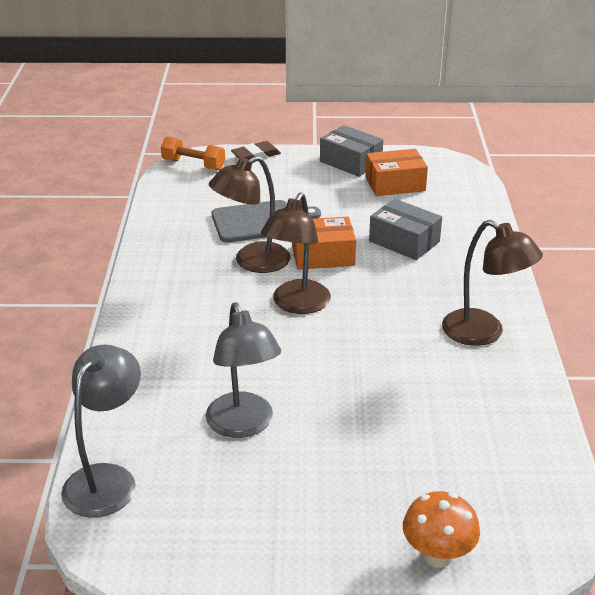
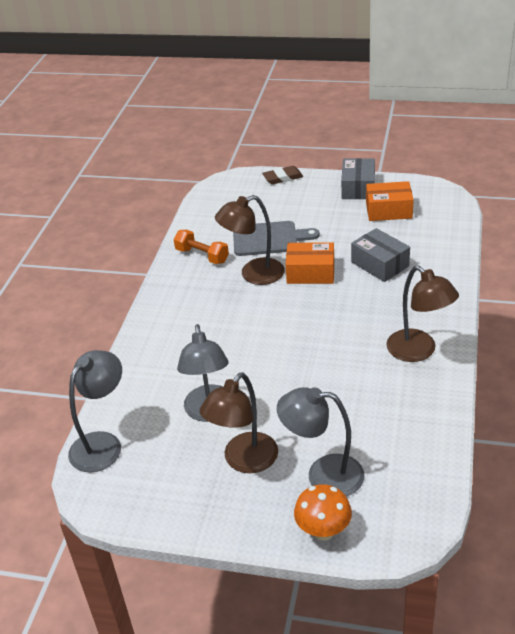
camera: 15 degrees right, 5 degrees up
(193, 165) = (231, 184): orange dumbbell -> orange dumbbell (202, 256)
(296, 305) = (277, 314): brown lamp -> brown lamp (244, 461)
(350, 162) = (358, 188): grey box -> grey box turned 45 degrees clockwise
(415, 487) = (323, 475): none -> grey lamp

